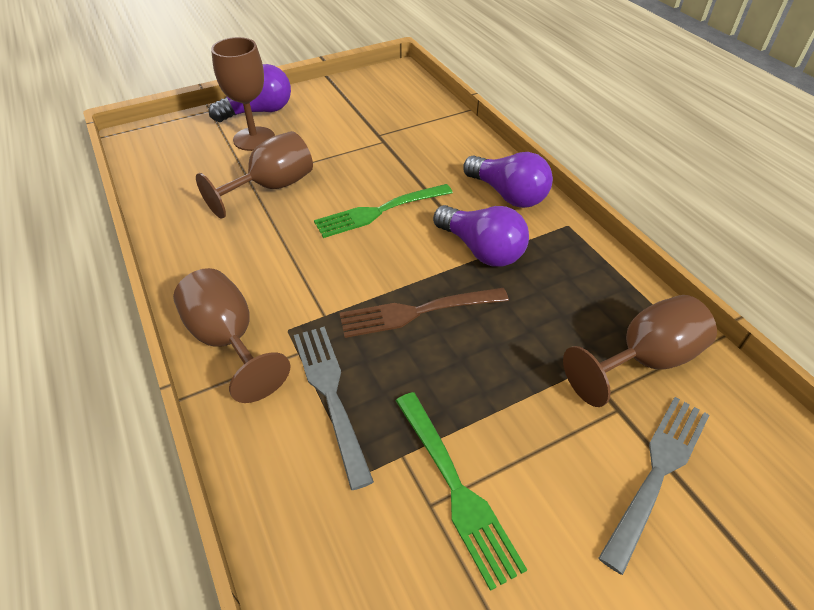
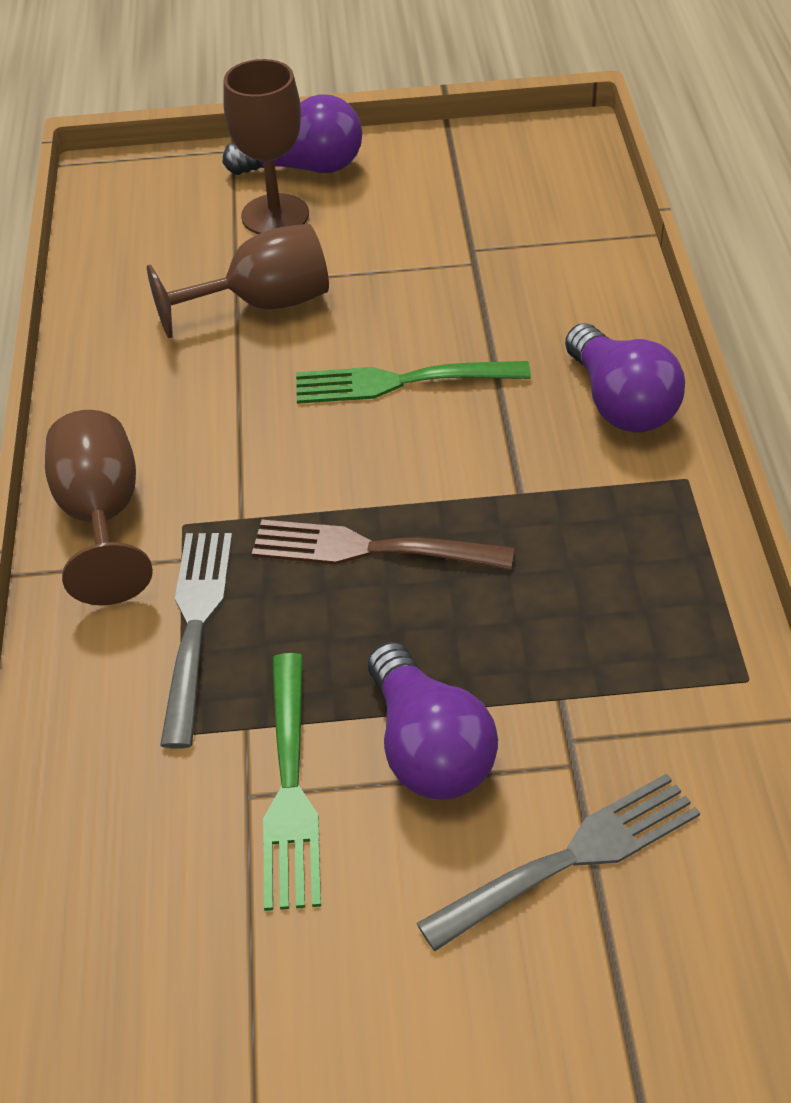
camera: 25 degrees right, 0 degrees up
(481, 250) = (520, 482): purple light bulb -> purple light bulb (428, 748)
(643, 360) = (659, 712): brown goblet -> none

